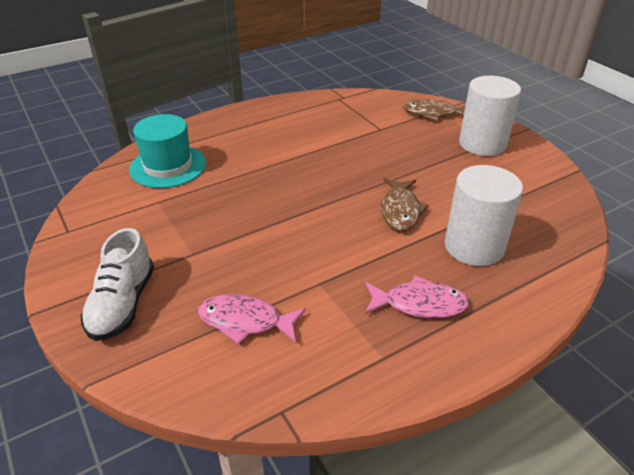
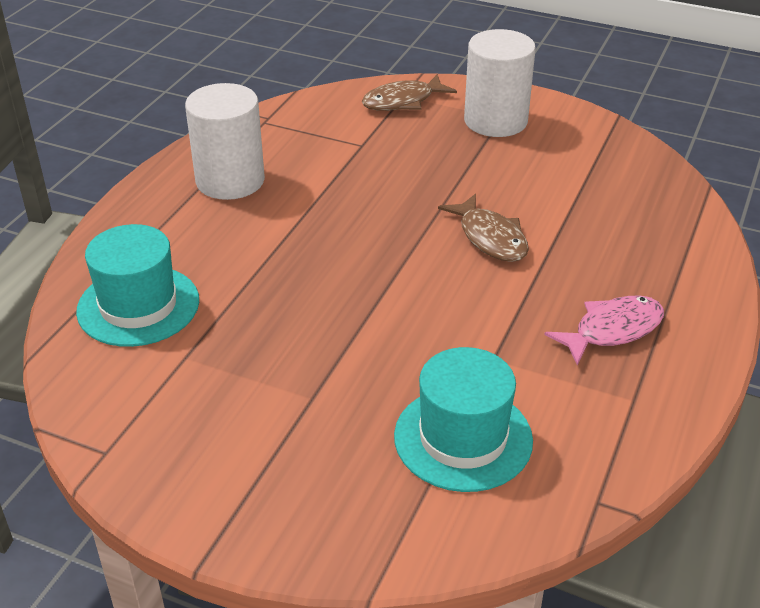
camera: 35 degrees left, 0 degrees up
(123, 304) = (300, 496): white shoe -> none
(245, 321) = (463, 438): pink fish -> turquoise hat
(474, 246) = (602, 245): white cylinder -> white cylinder (230, 180)

